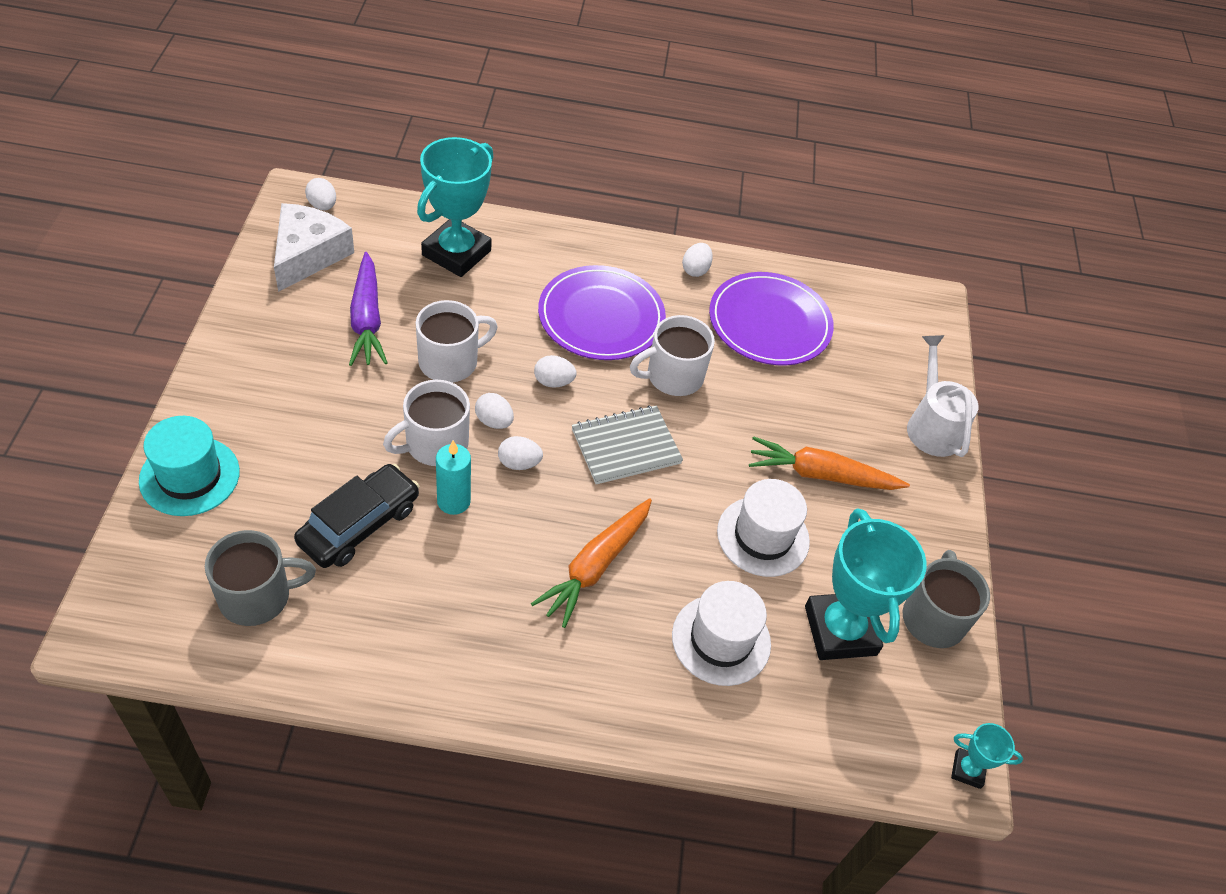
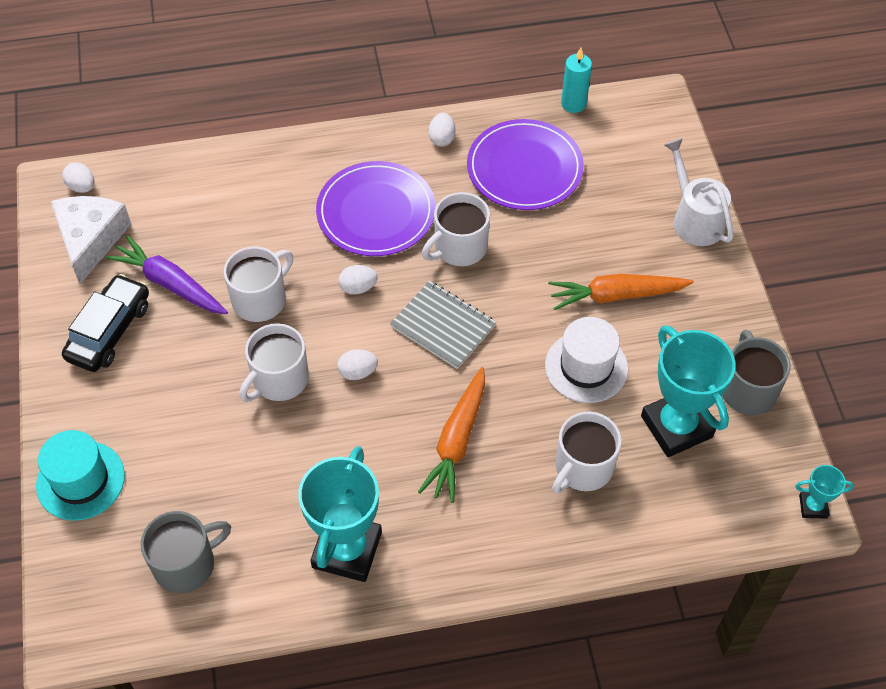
camera: 10 degrees left, 5 degrees up
(359, 524) = (245, 473): black car -> black car (109, 331)
(367, 319) = (170, 284): purple carrot -> purple carrot turned 150 degrees clockwise
(453, 501) = (316, 425): turquoise candle -> turquoise candle (573, 104)
(456, 253) = (223, 193): turquoise trophy -> turquoise trophy (347, 550)
(494, 421) = (321, 342): white egg -> none
(626, 447) = (443, 326): grey notebook -> grey notebook turned 75 degrees clockwise
(721, 640) = (583, 468): white hat -> white mug

